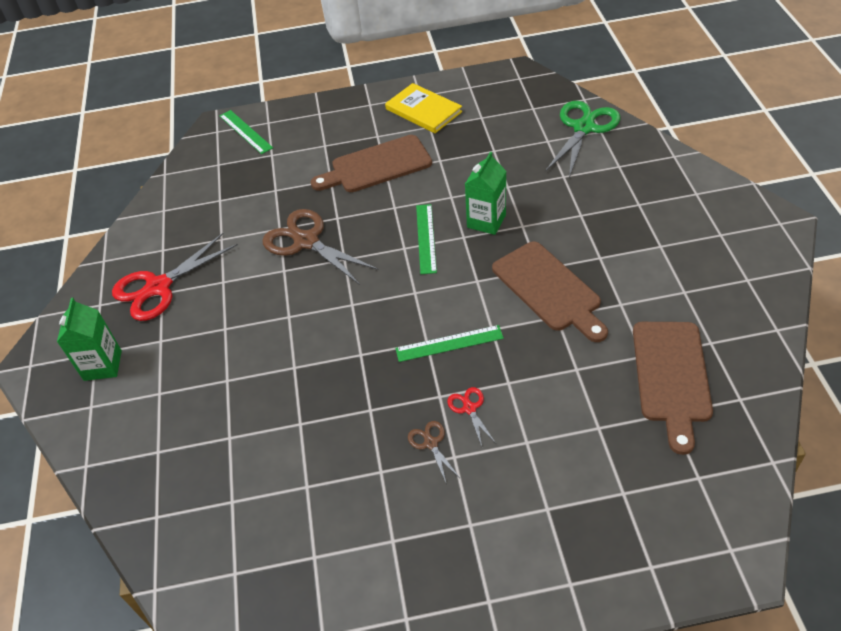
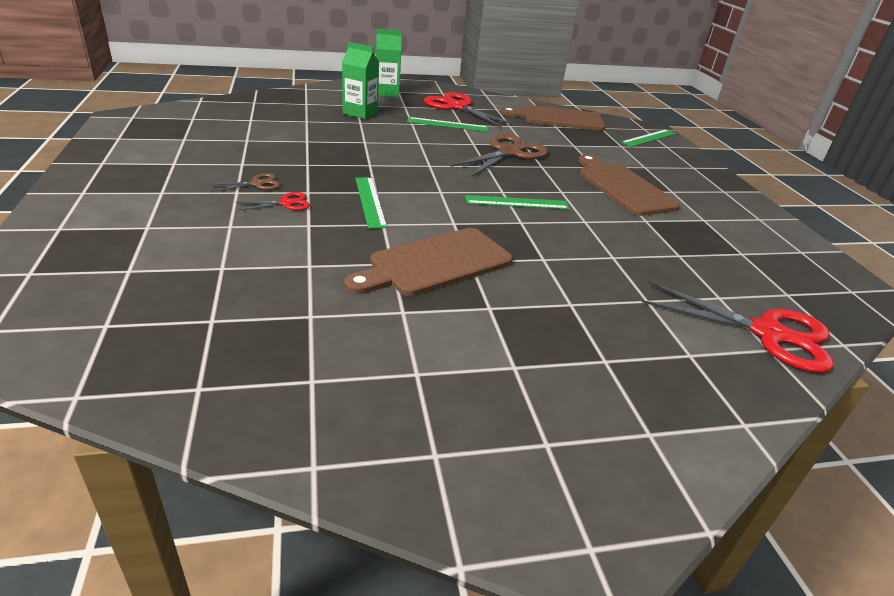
camera: 80 degrees right, 15 degrees down
(225, 294) = (447, 124): none -> green ruler
(423, 110) = (732, 218): yellow book -> none
(486, 221) = (548, 237): green carton -> green carton (360, 113)
(583, 128) = (767, 333): green scissors -> red scissors
(671, 376) = (267, 332): brown cutting board -> brown cutting board (558, 118)

